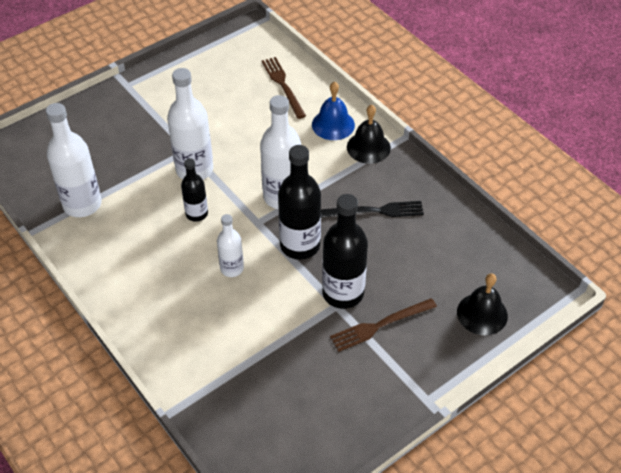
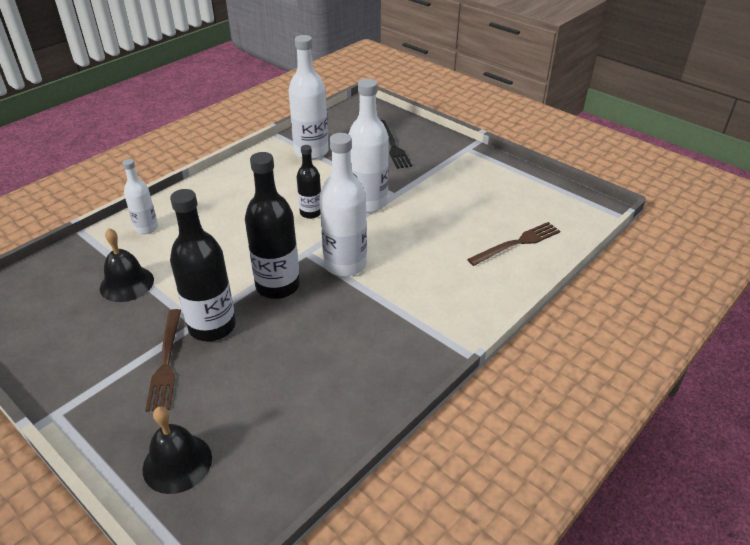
camera: 80 degrees right, 10 degrees down
(232, 268) = (243, 244): white bottle -> white bottle (146, 228)
(333, 124) = (470, 290): blue bell -> none
(368, 147) = (443, 324): black bell -> black bell (127, 283)
(375, 211) = (338, 342): black fork -> black fork (392, 146)
(380, 325) = (166, 362): brown fork -> brown fork turned 150 degrees counterclockwise

